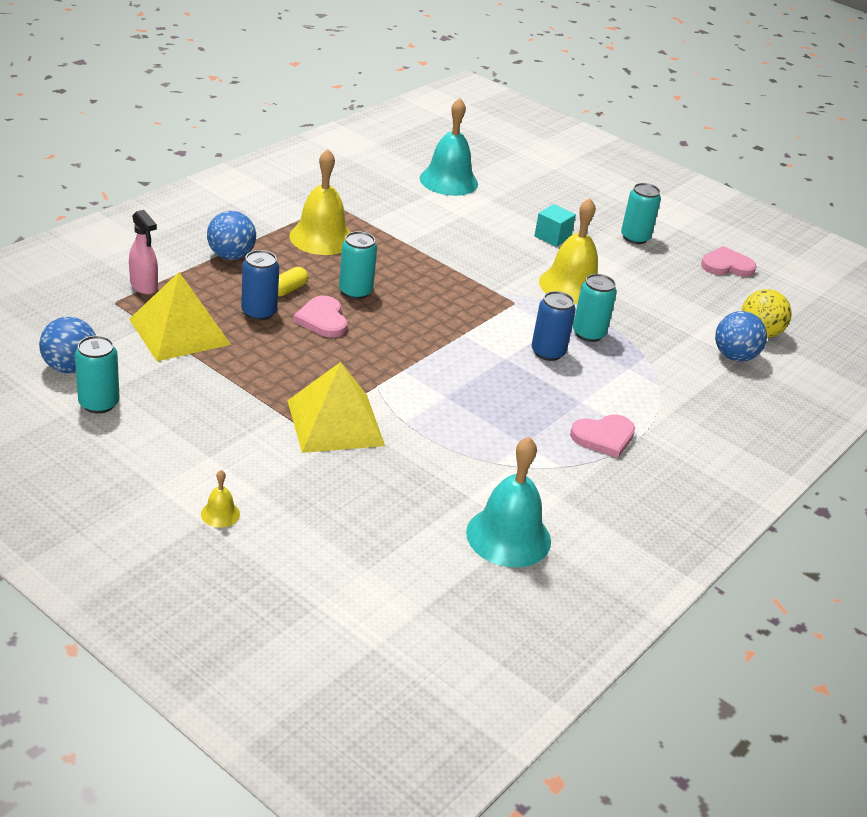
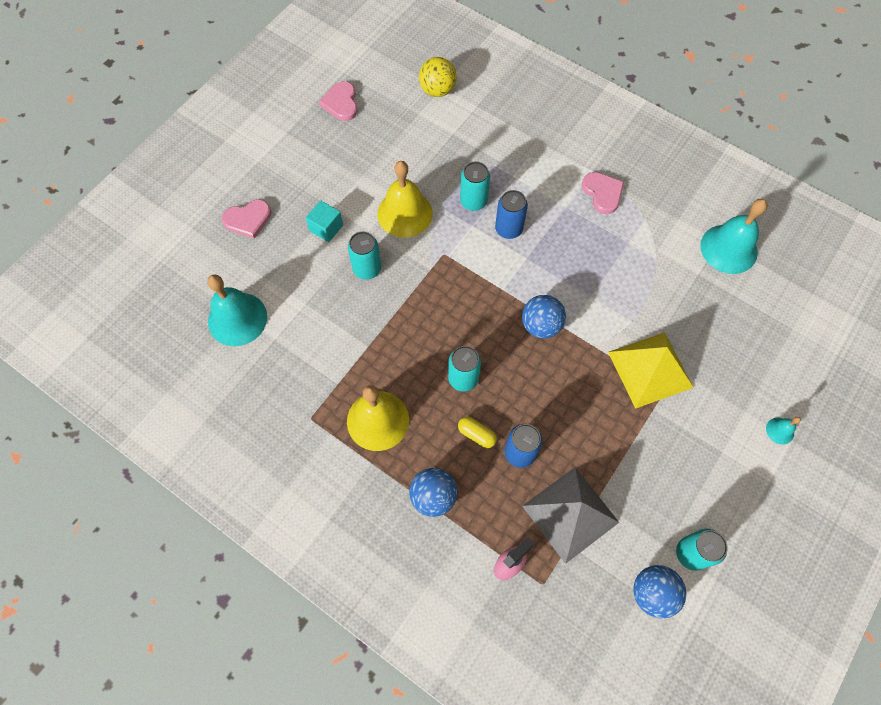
camera: 90 degrees left, 30 degrees up
(179, 331) = (570, 514): yellow pyramid -> grey pyramid
(220, 514) = (780, 430): yellow bell -> turquoise bell
(322, 320) = (515, 399): pink heart -> pink heart (248, 219)
(635, 237) = (311, 165): turquoise can -> turquoise can (367, 269)
(734, 356) = (474, 108): blue ball -> blue ball (541, 325)

